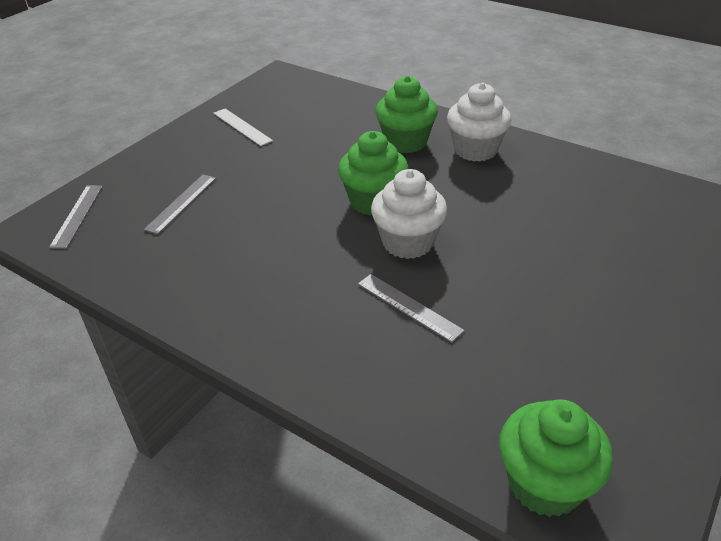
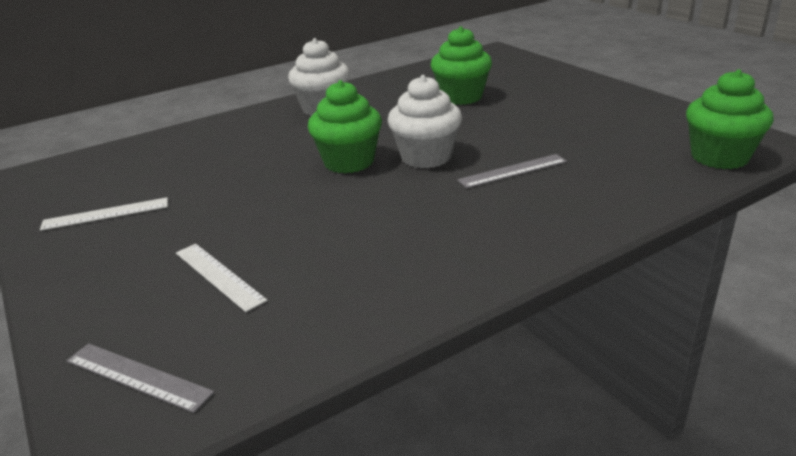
camera: 65 degrees left, 10 degrees down
(181, 203) = (219, 275): grey ruler -> white ruler
(405, 142) = (271, 133): green cupcake -> green cupcake (461, 97)

